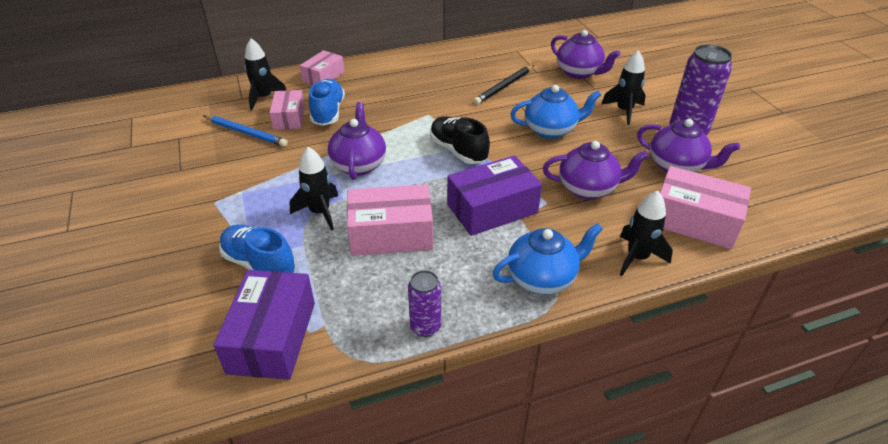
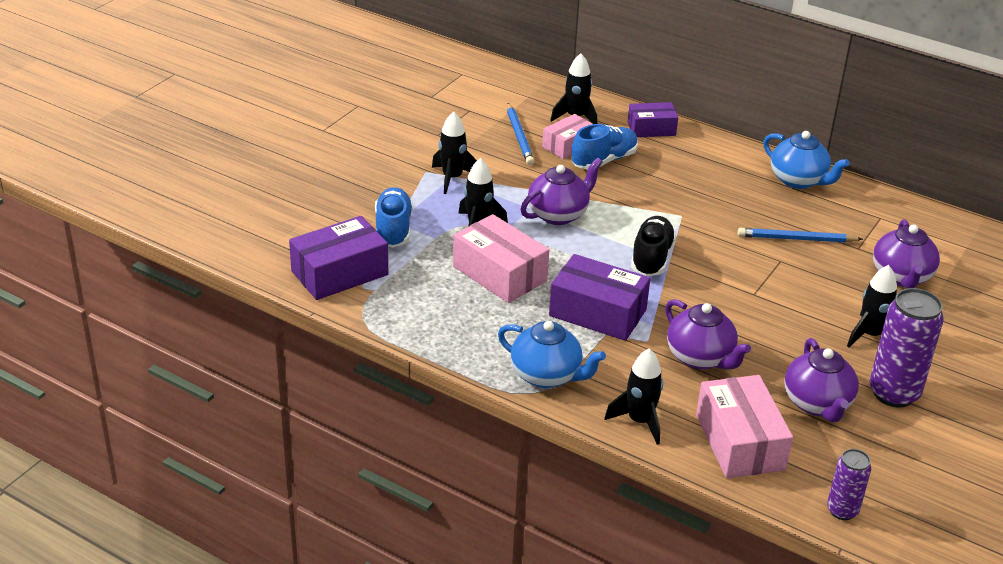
camera: 50 degrees right, 5 degrees down
(243, 192) = (452, 178): none -> black rocket
(323, 77) = (651, 129): pink box -> purple box
(425, 327) = (427, 337): purple can -> purple can (842, 510)
(504, 86) = (796, 239): black pencil -> blue pencil
(551, 130) = (763, 299): blue teapot -> blue teapot (798, 180)

